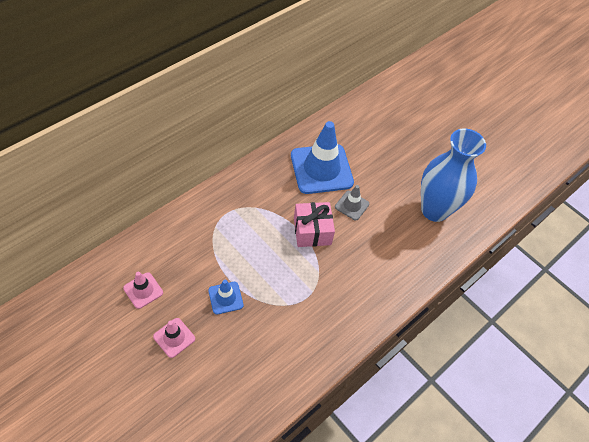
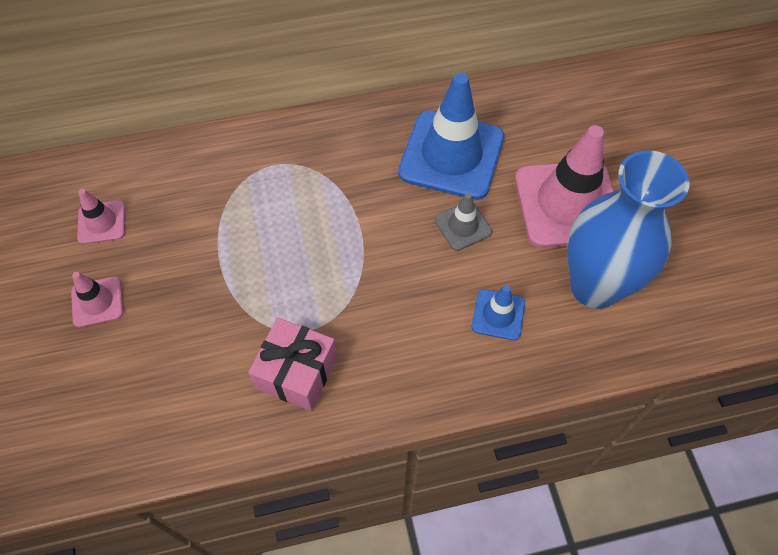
camera: 35 degrees right, 5 degrees up
(225, 298) = (197, 279): blue traffic cone -> blue traffic cone (498, 315)
(312, 231) = (378, 239): pink gift -> pink gift (297, 372)
(396, 172) = (567, 204): none -> pink traffic cone

